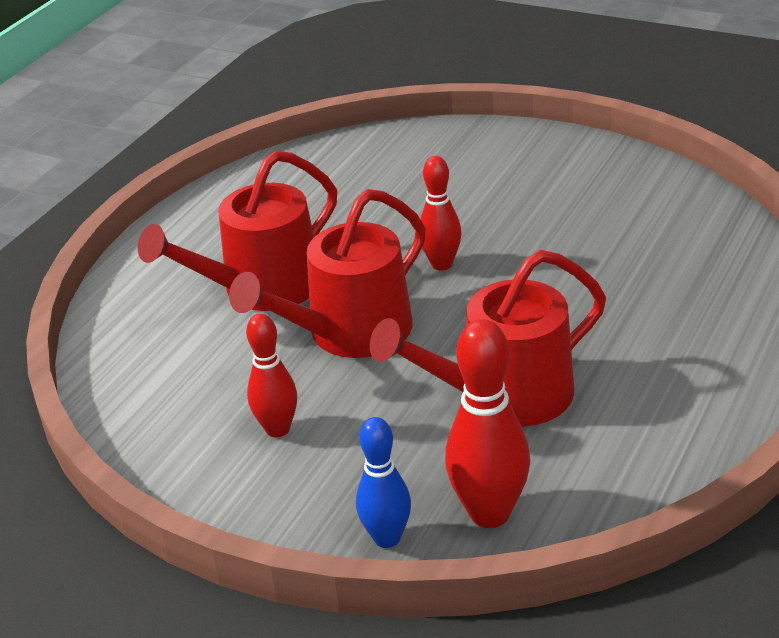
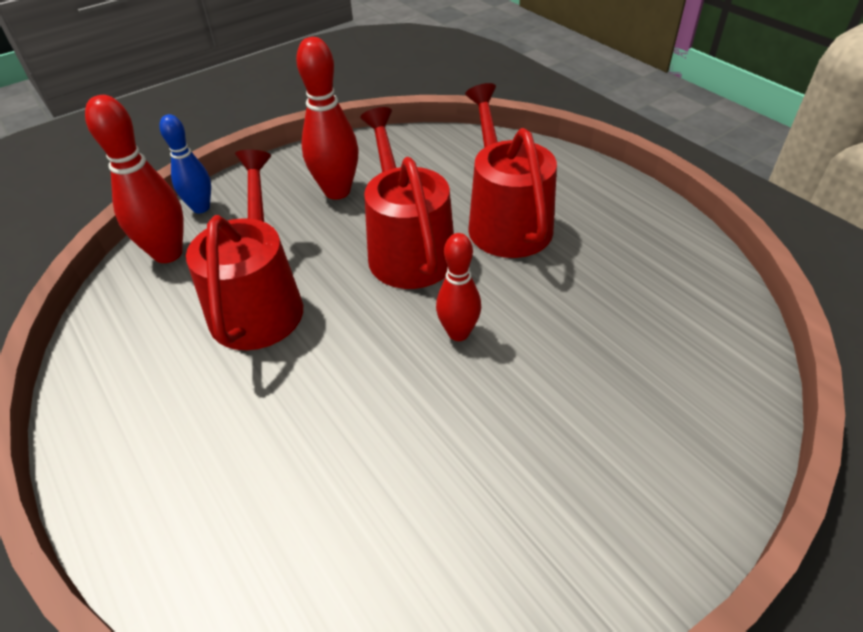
camera: 115 degrees right, 10 degrees up
(278, 429) = (337, 191): red bowling pin -> red bowling pin, size x1.54

